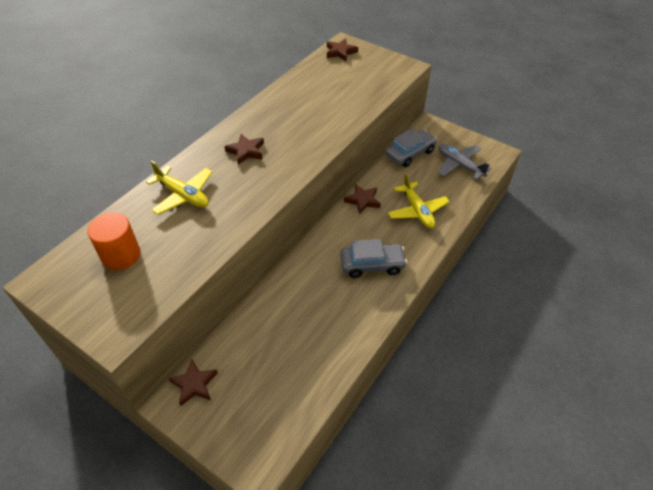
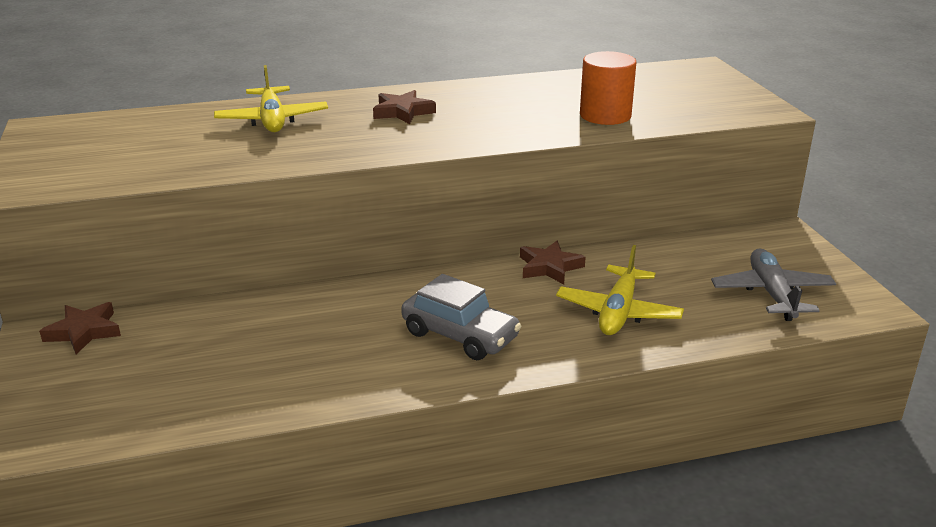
camera: 40 degrees right, 20 degrees down
(121, 255) = (134, 138): orange cylinder -> orange cylinder (605, 115)
(340, 52) = (682, 72): brown star -> none
(410, 153) = (701, 249): grey car -> none

